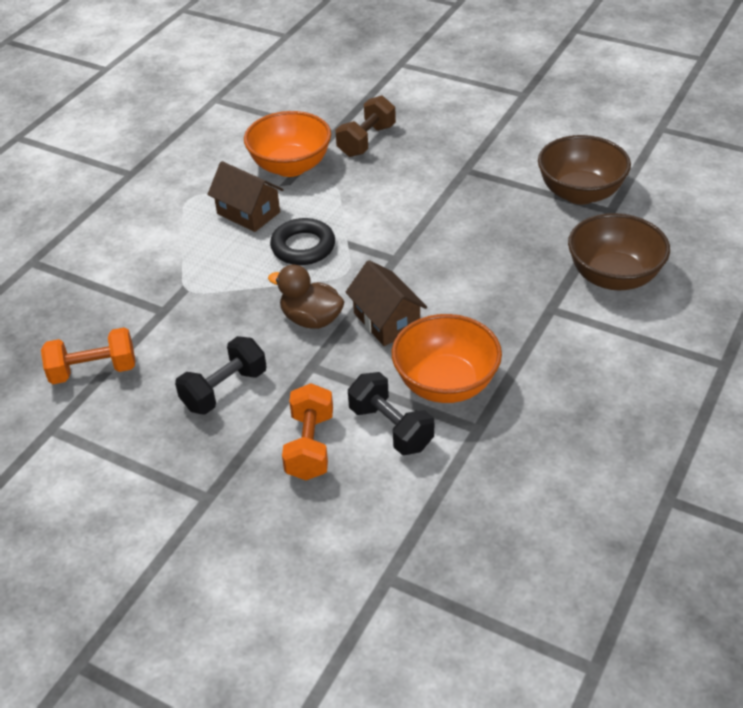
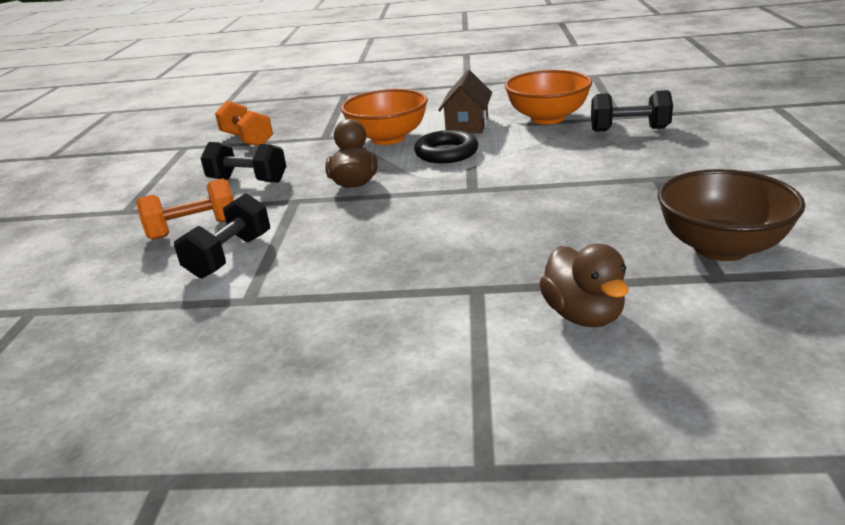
camera: 65 degrees right, 15 degrees down
(366, 141) = (629, 130): brown dumbbell -> black dumbbell
(386, 321) = (377, 212): brown house -> none
(446, 384) = (306, 264): orange bowl -> orange bowl (388, 138)
(613, 277) = (583, 315): brown bowl -> brown duck

